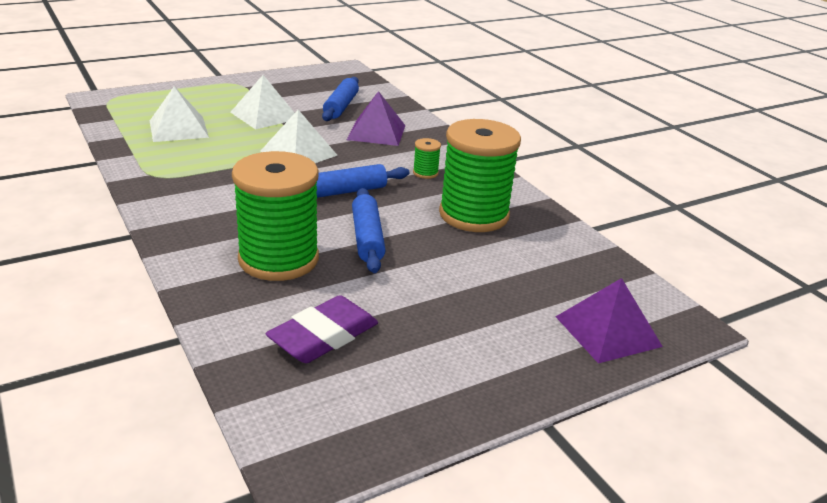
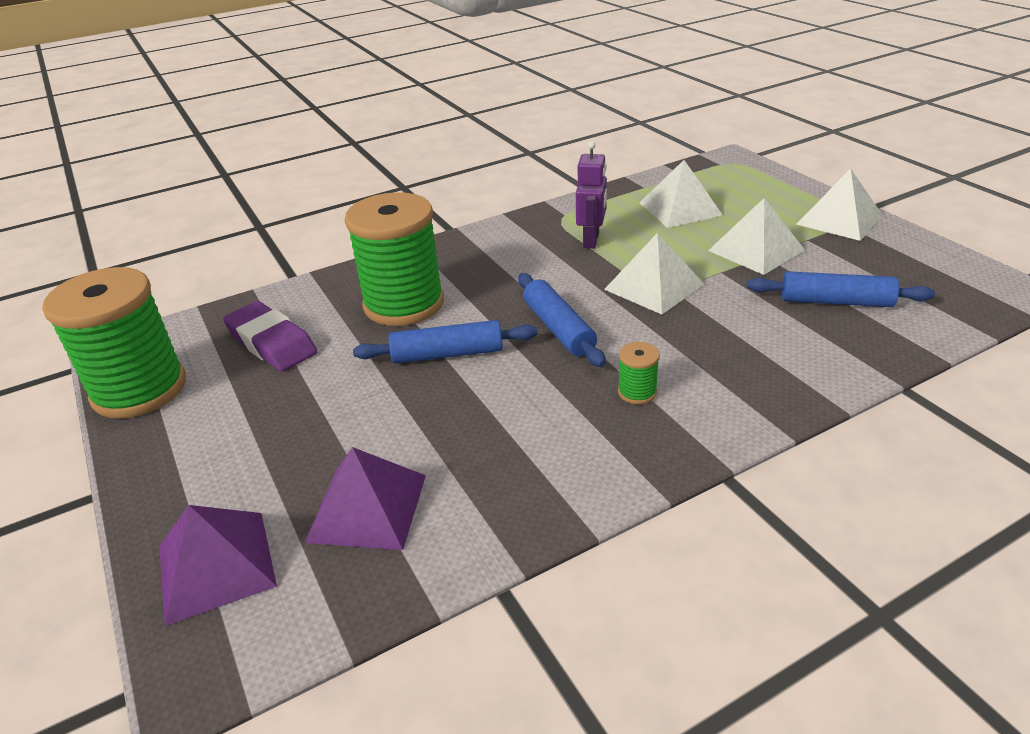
camera: 95 degrees right, 5 degrees up
(210, 167) = (591, 240): none -> purple robot
(237, 86) = (839, 219): none -> white pyramid
(376, 132) = (758, 340): purple pyramid -> purple pyramid (367, 507)
(473, 215) = (517, 441): green spool -> green spool (139, 389)

